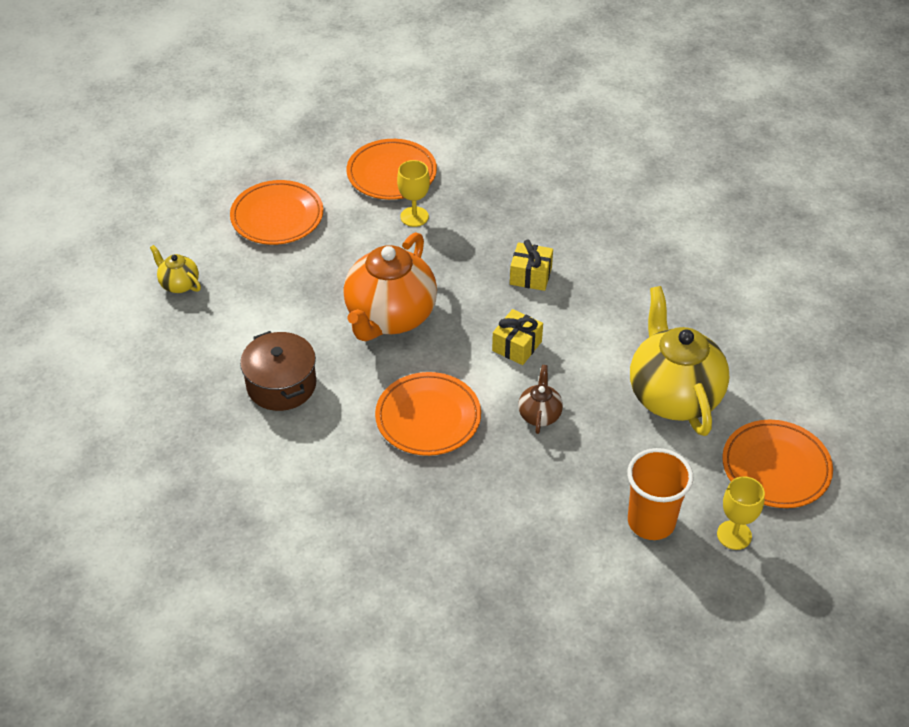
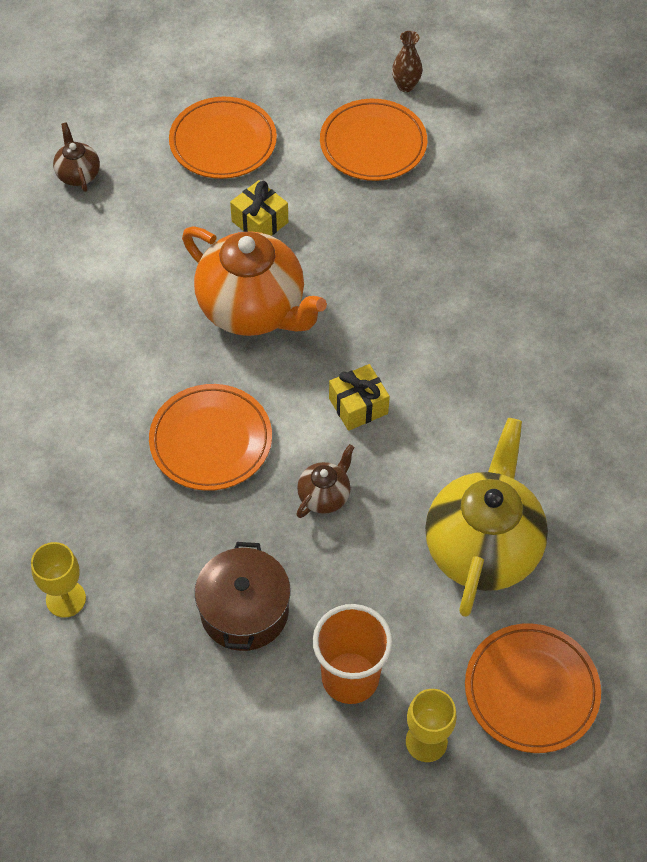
camera: 30 degrees right, 10 degrees up
(179, 284) = (78, 174): yellow teapot -> brown teapot
(281, 385) = (97, 332): brown pot -> brown pot (244, 611)
(385, 126) = (405, 86): none -> brown vase
(390, 317) = (253, 309): orange teapot -> orange teapot turned 105 degrees counterclockwise
(414, 217) = (360, 205): yellow goblet -> yellow goblet (66, 599)
(530, 276) = (432, 332): yellow gift -> yellow gift (260, 222)

